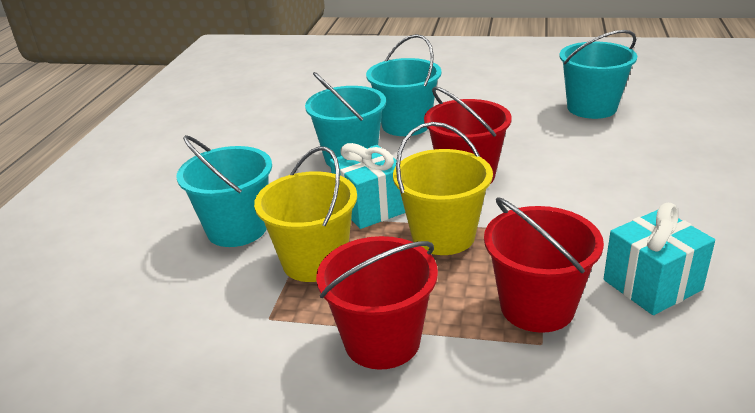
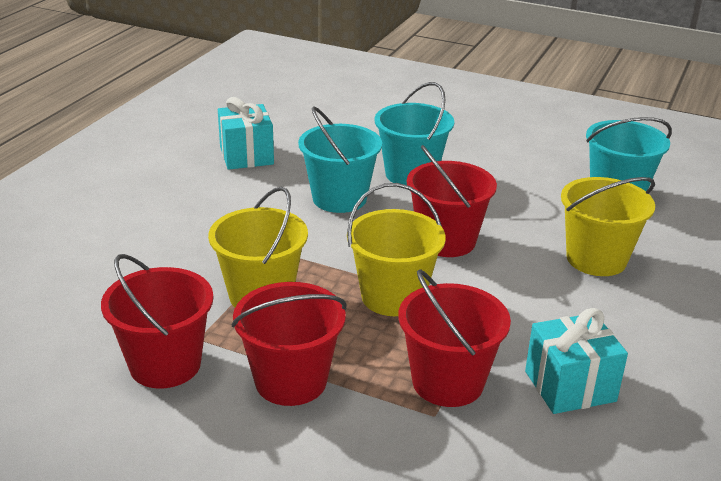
camera: 10 degrees right, 0 degrees up
(237, 229) = (201, 249): turquoise bucket -> none
(244, 354) = (165, 364): none -> red bucket
(370, 207) = (336, 254): turquoise gift -> turquoise gift (246, 156)
(607, 165) = (596, 259): none -> yellow bucket

